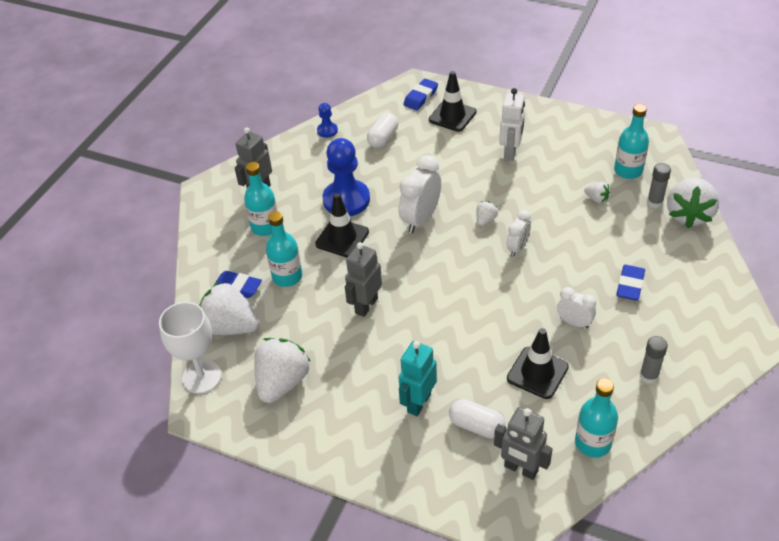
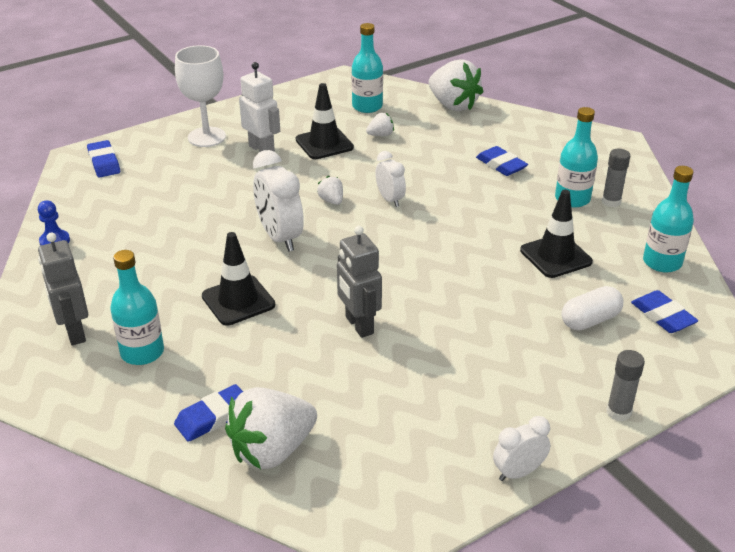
camera: 60 degrees left, 10 degrees down
(201, 377) = (328, 512): white goblet -> white goblet (206, 137)
(282, 382) = (407, 439): white strawberry -> none
(287, 276) = (246, 367): turquoise bottle -> turquoise bottle (572, 199)
(346, 200) = (184, 273): blue pawn -> none
(383, 138) = (127, 210): white capsule -> none
(418, 403) = (529, 345): turquoise robot -> none
(452, 116) = (162, 157): black traffic cone -> black traffic cone (324, 144)
(520, 469) = (662, 316): grey robot -> blue eraser
(574, 322) = (515, 210): white clock -> white clock (518, 472)
(654, 202) = (420, 112): grey glue stick -> grey glue stick (618, 412)

